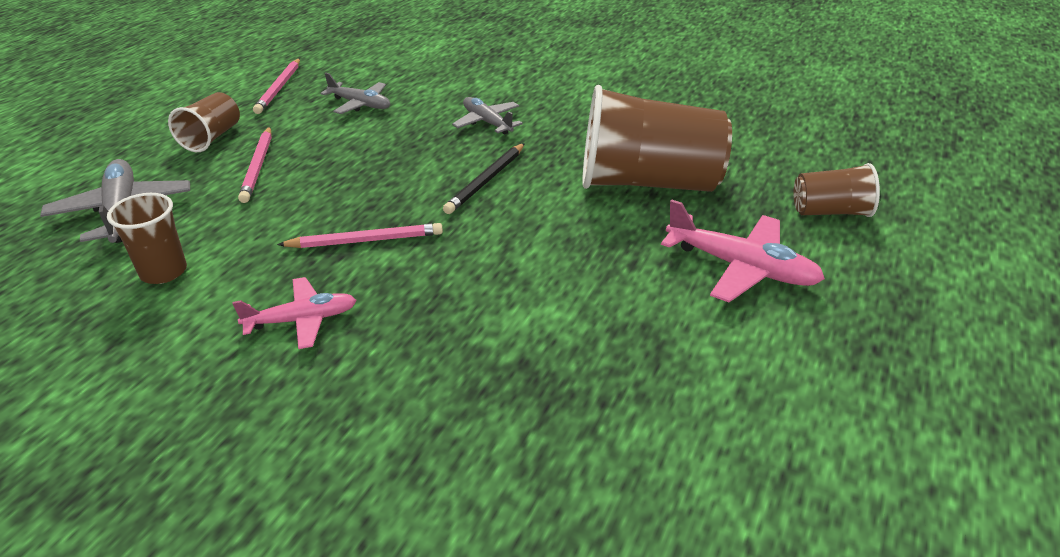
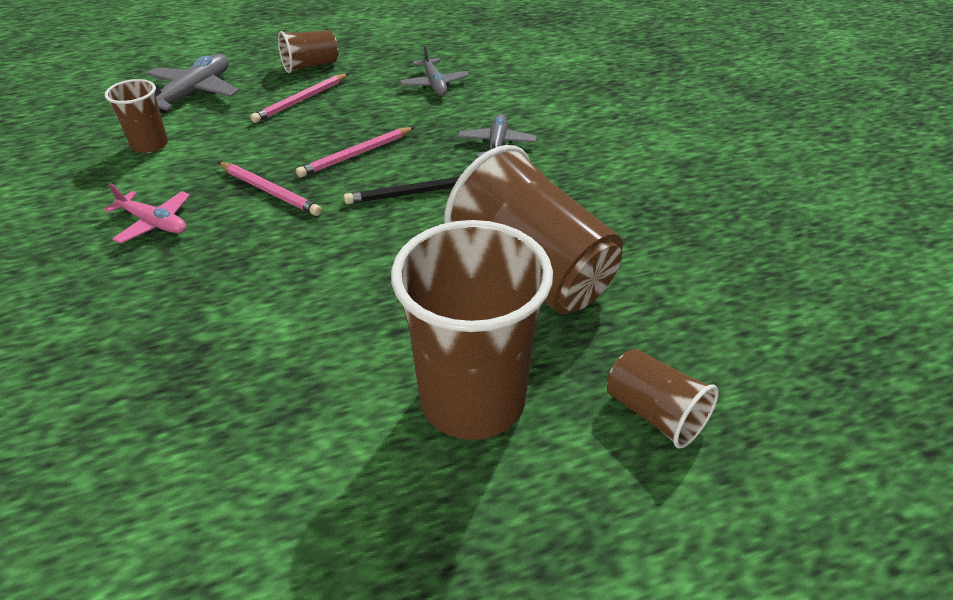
camera: 45 degrees right, 5 degrees up
(279, 88) = (405, 46): pink pencil -> pink pencil (356, 154)
(741, 267) = (472, 400): pink plane -> brown cup

